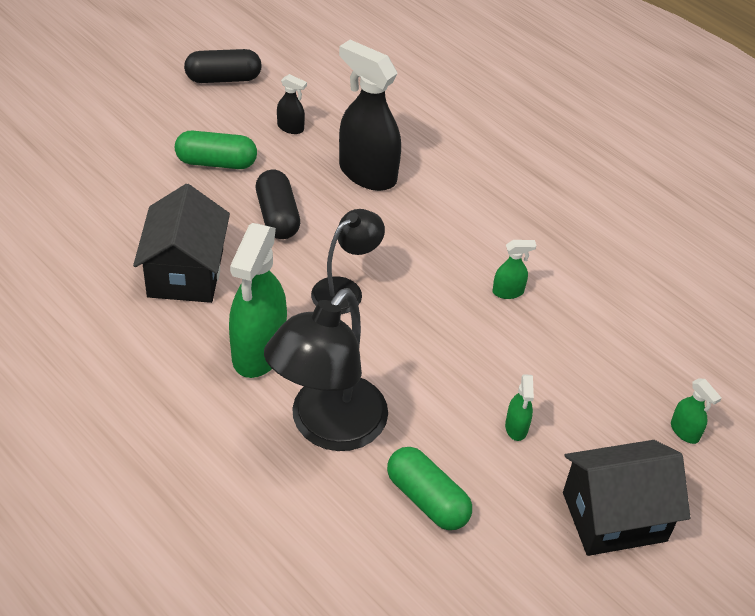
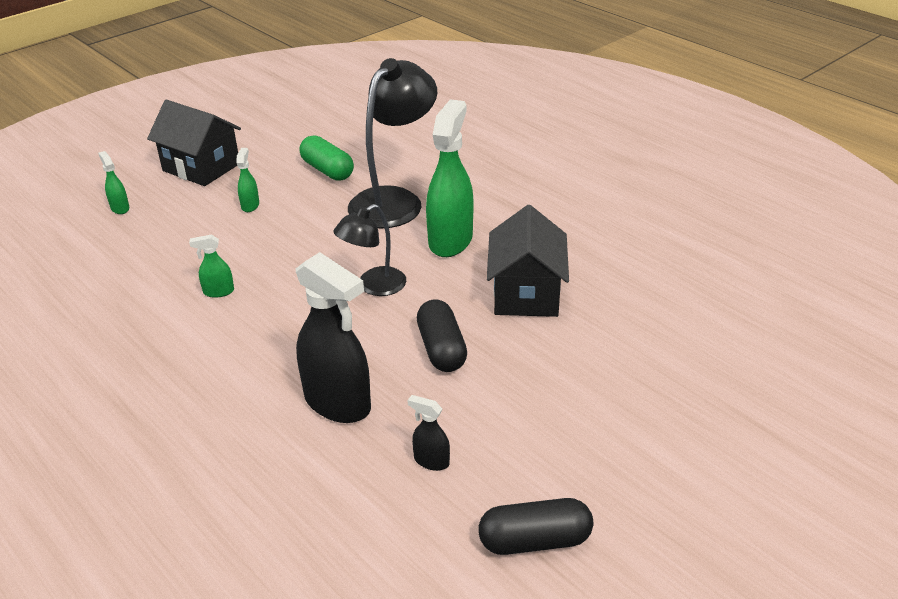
camera: 175 degrees left, 10 degrees down
(216, 162) = (519, 407): green capsule -> none
(614, 517) = (201, 167): black house -> black house turned 45 degrees clockwise

